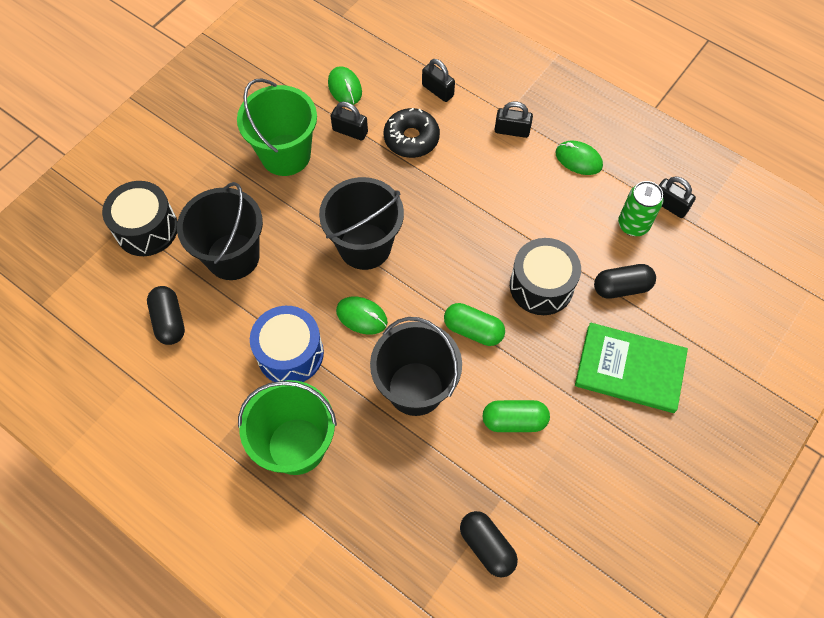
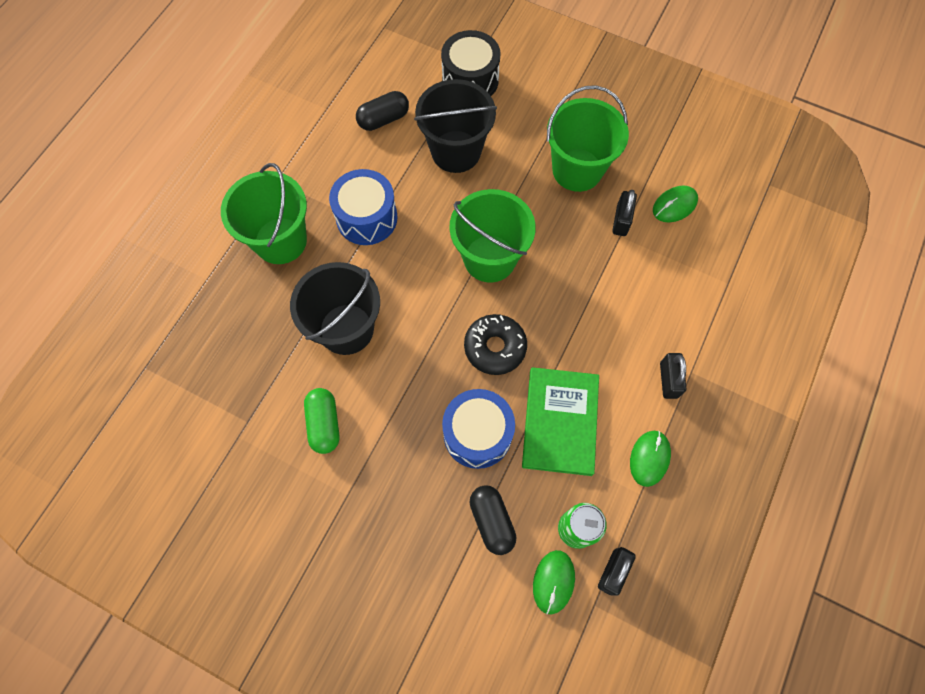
camera: 80 degrees right, 5 degrees up
(361, 316) = (413, 269): green mouse -> green mouse (553, 582)
(365, 246) = (489, 258): black bucket -> green bucket
(411, 138) = (628, 279): black donut -> black donut (495, 347)
(437, 90) = (699, 295): black padlock -> none
(473, 330) = (415, 372): green capsule -> none
(487, 546) = (201, 414): black capsule -> none
(541, 286) = (477, 434): black drum -> blue drum
(630, 369) = (395, 537): green book -> green book (560, 421)

